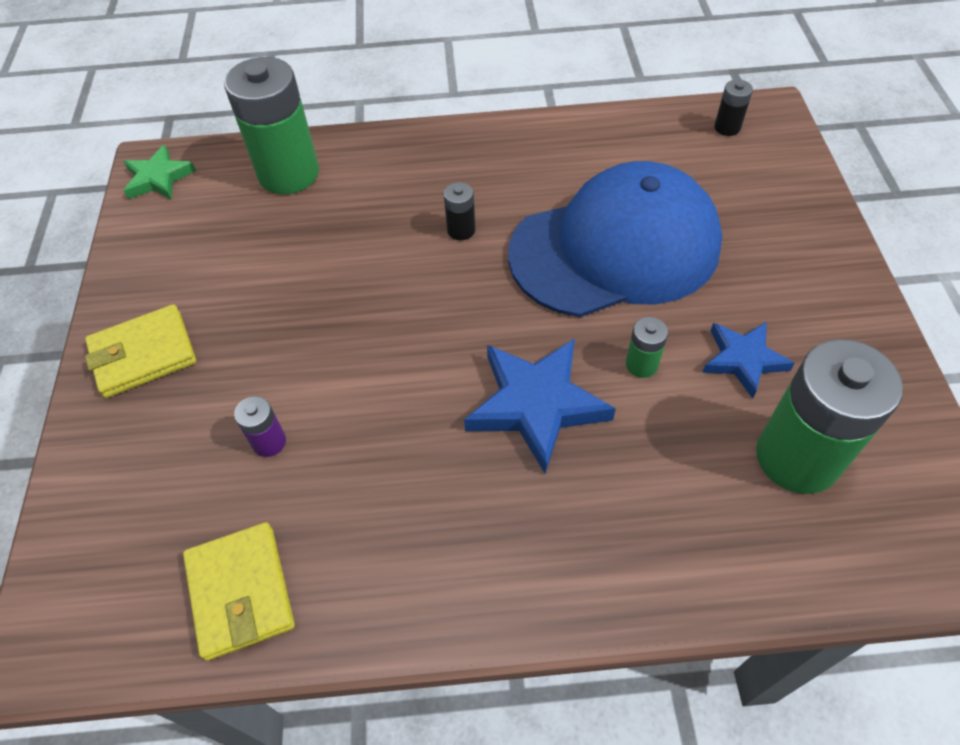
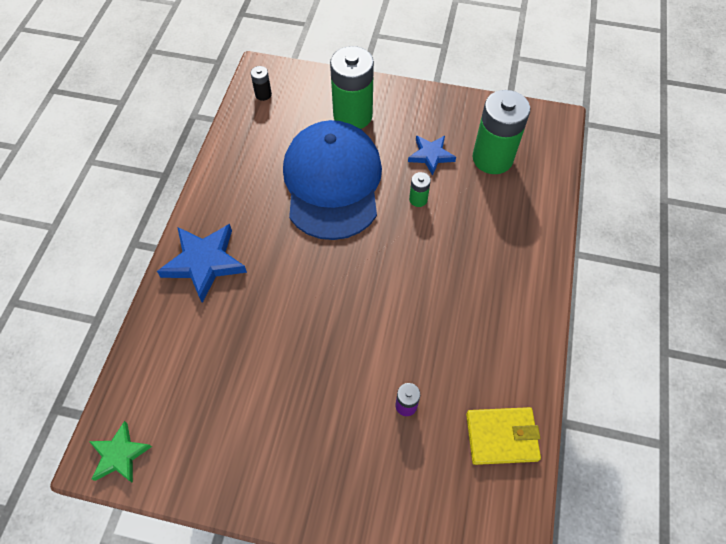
camera: 75 degrees left, 5 degrees up
(143, 354) = (305, 481): yellow wallet -> none
(288, 173) = (168, 353): green battery -> green battery (353, 115)
(461, 230) = (280, 257): black battery -> none
(536, 405) = (427, 256): blue star -> blue star (204, 263)

